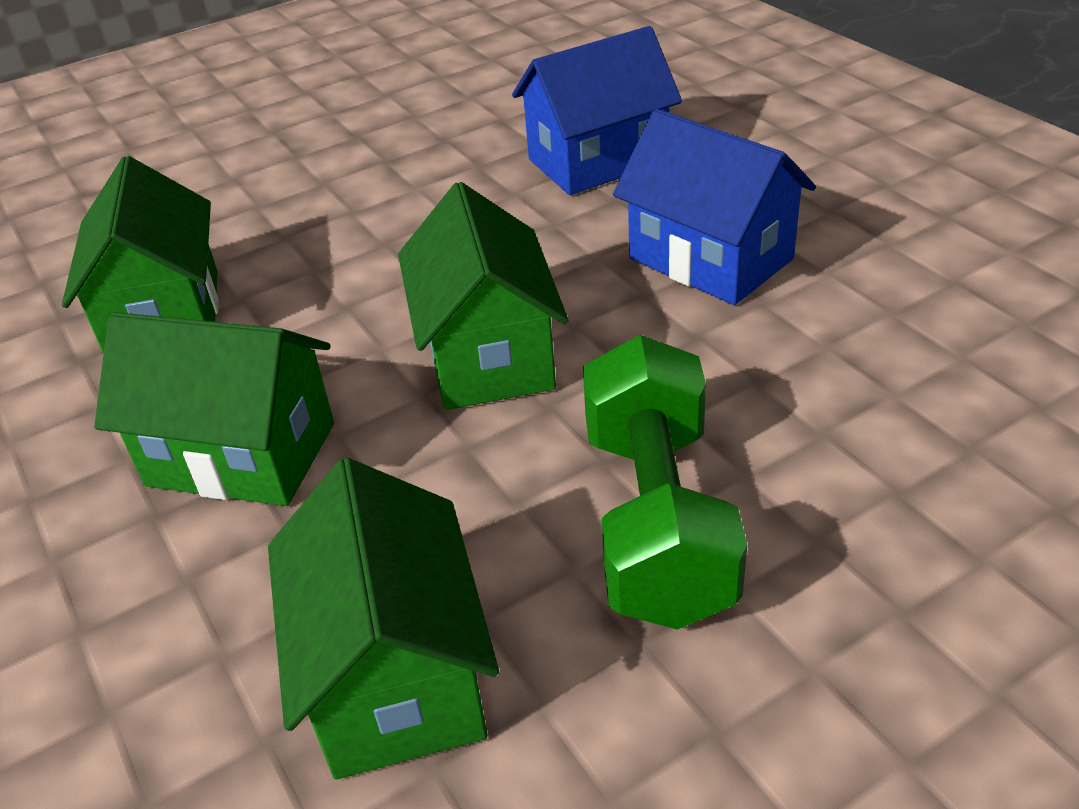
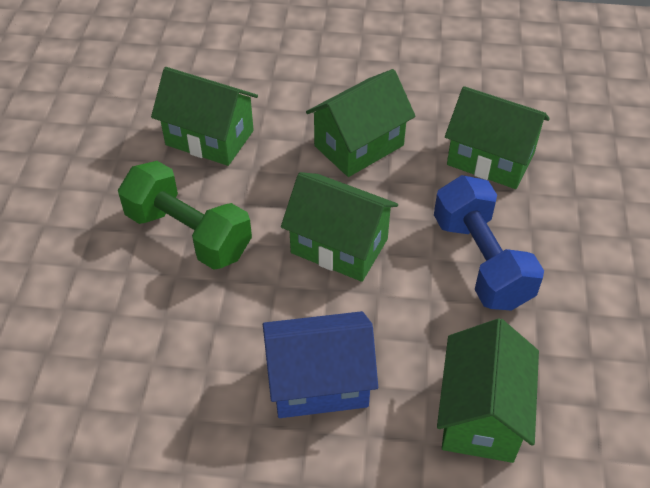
camera: 125 degrees right, 10 degrees up
(384, 243) = (481, 261): none -> blue dumbbell
(597, 161) = (481, 414): blue house -> green house

